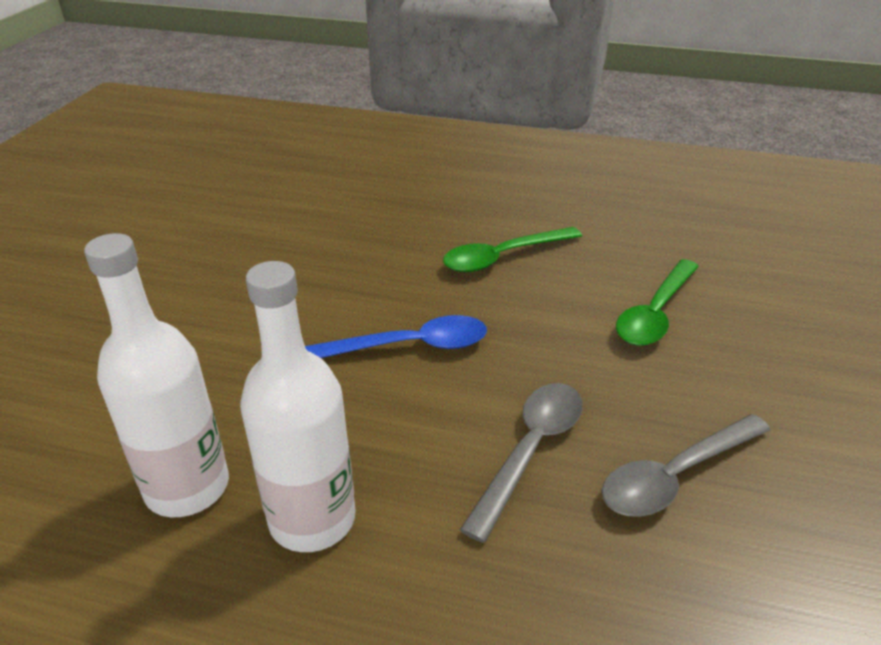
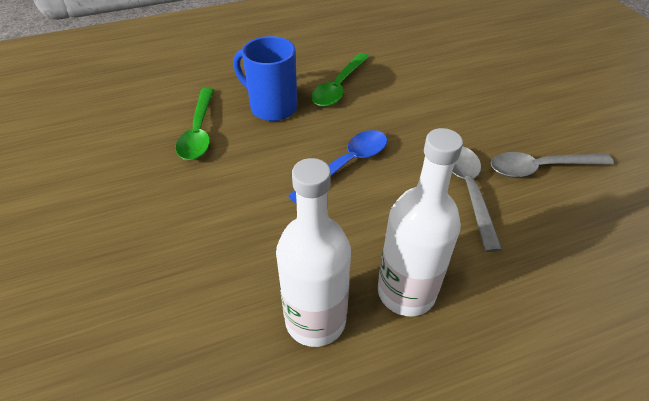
camera: 35 degrees left, 10 degrees up
(398, 249) = (272, 107): none -> blue mug
(655, 313) = (447, 87): green spoon -> green spoon (199, 132)
(675, 476) = (540, 168): grey spoon -> grey spoon turned 60 degrees clockwise

